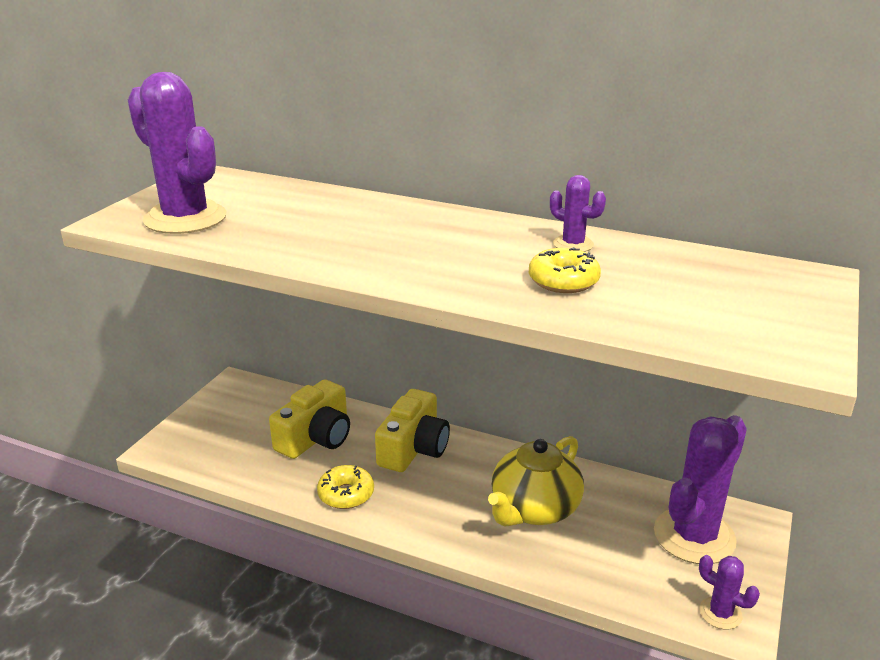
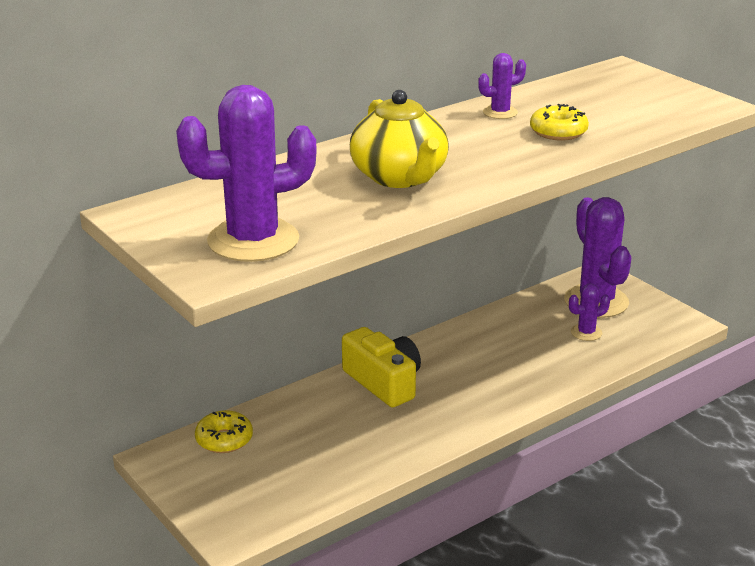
camera: 60 degrees left, 0 degrees up
(316, 437) = (313, 430): yellow camera -> none
(346, 494) = (416, 437): yellow donut -> yellow donut (224, 439)
(534, 509) = (515, 353): yellow teapot -> yellow teapot (400, 177)
(720, 613) = (672, 323): purple cactus -> purple cactus (586, 332)

